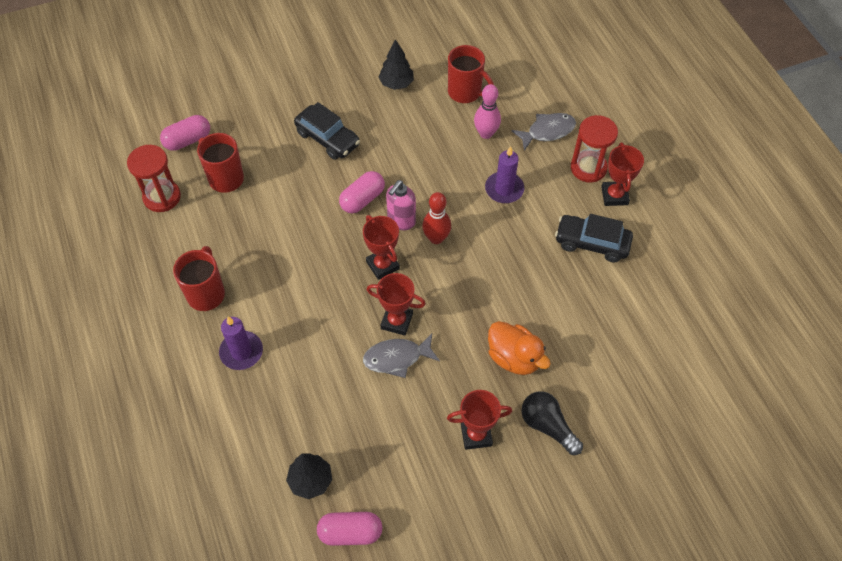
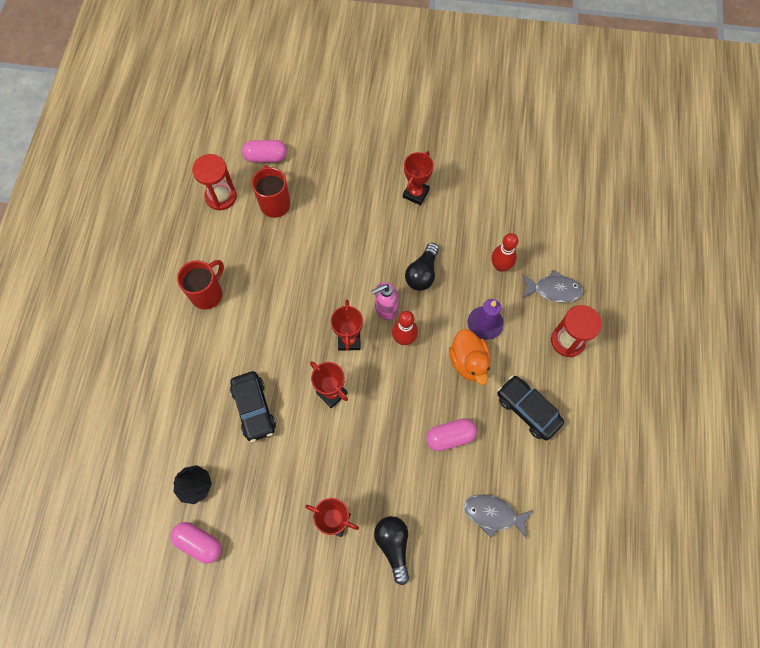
camera: 30 degrees right, 10 degrees up
(241, 352) = (205, 355): purple candle -> none
(327, 138) = (371, 208): black car -> black car (254, 408)
(362, 199) = (367, 275): pink capsule -> pink capsule (450, 437)
(396, 83) = (454, 184): black tree -> none
(397, 358) = (314, 423): grey fish -> grey fish (493, 514)
(416, 173) = (422, 273): none -> black light bulb
(465, 92) = (506, 220): red mug -> none
(486, 133) = (500, 266): pink bowling pin -> red bowling pin
(514, 358) = (403, 474): orange duck -> orange duck (468, 362)
(614, 196) = (574, 377): red trophy -> red trophy (415, 193)

